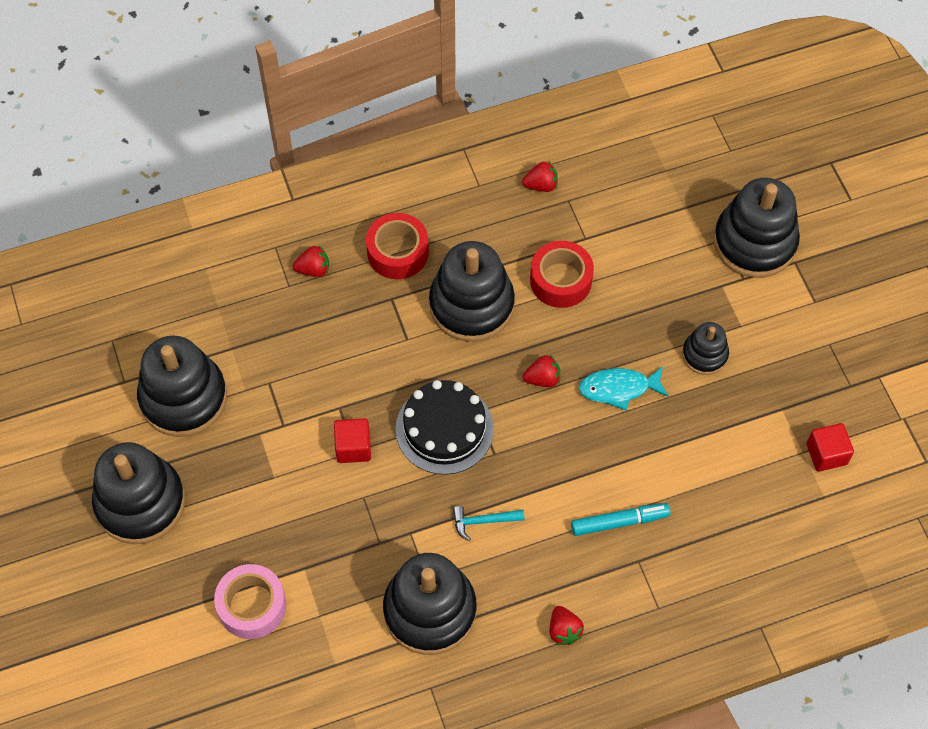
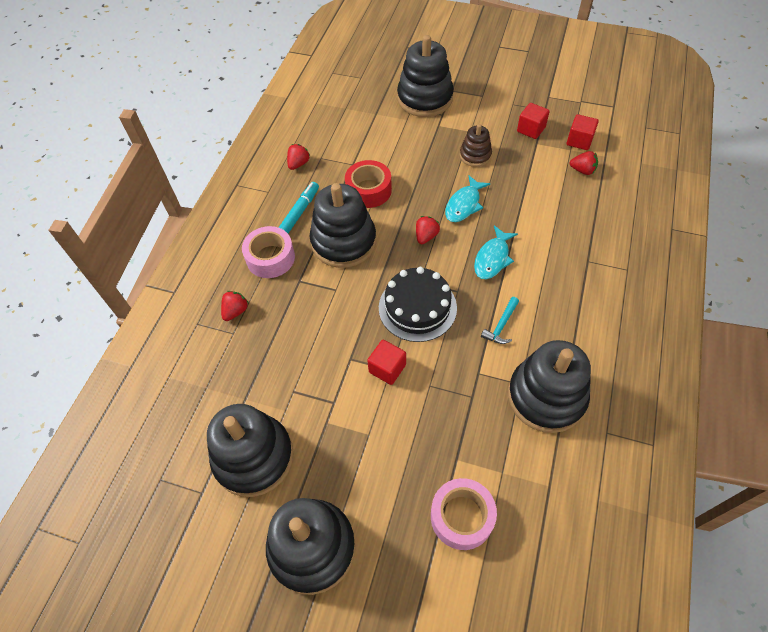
camera: 50 degrees left, 5 degrees down
(397, 252) = (270, 258): red tape -> pink tape
(564, 630) = (612, 327): red strawberry -> red strawberry (582, 170)
(565, 462) = (492, 258): none -> turquoise fish
(619, 522) = (554, 255): turquoise marker -> turquoise marker (299, 212)
(704, 354) = (475, 155): black stacking toy -> brown stacking toy
(800, 389) = (531, 129): none -> red cube

